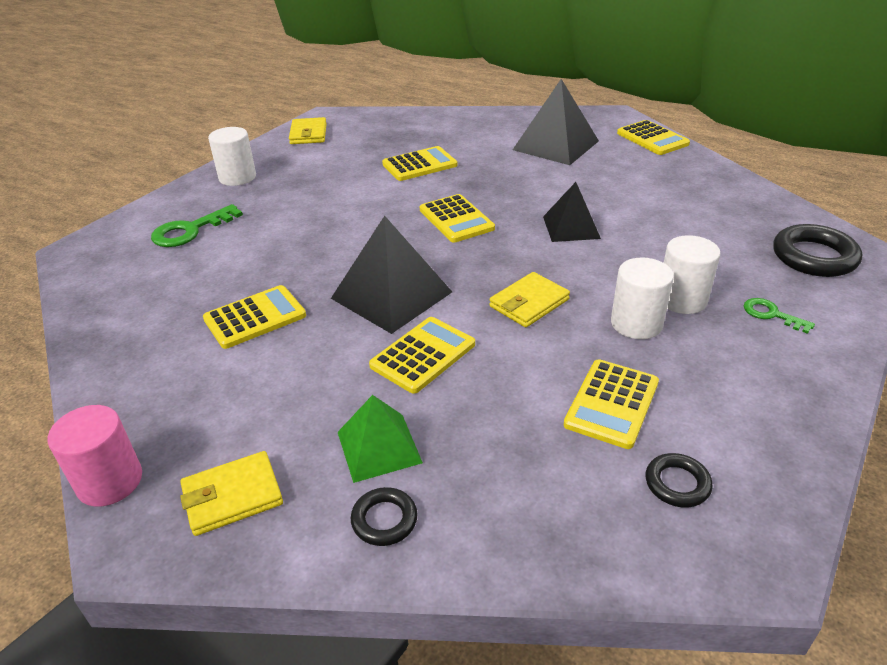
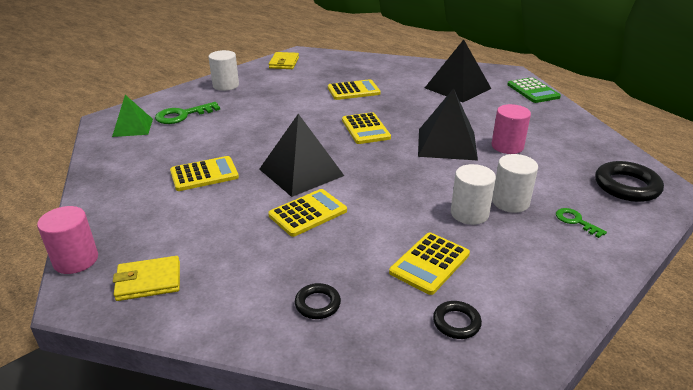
camera: 10 degrees right, 5 degrees down
(379, 447) = (255, 266): green pyramid -> green pyramid (133, 127)
(384, 520) = (241, 312): black ring -> black ring (317, 304)
(529, 303) = (396, 190): yellow wallet -> none
(571, 227) = (447, 144): black pyramid -> black pyramid, size x1.59
(649, 221) = (507, 146): none -> pink cylinder
(652, 139) = (533, 91): yellow calculator -> green calculator

